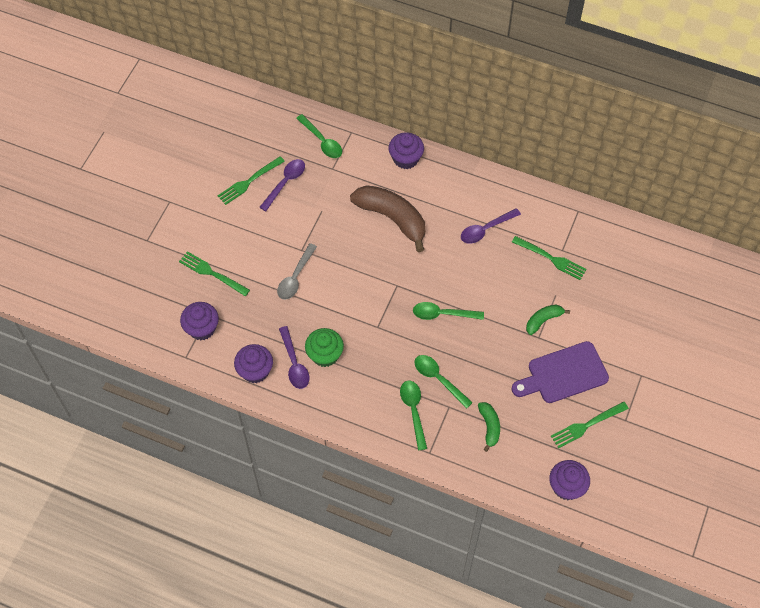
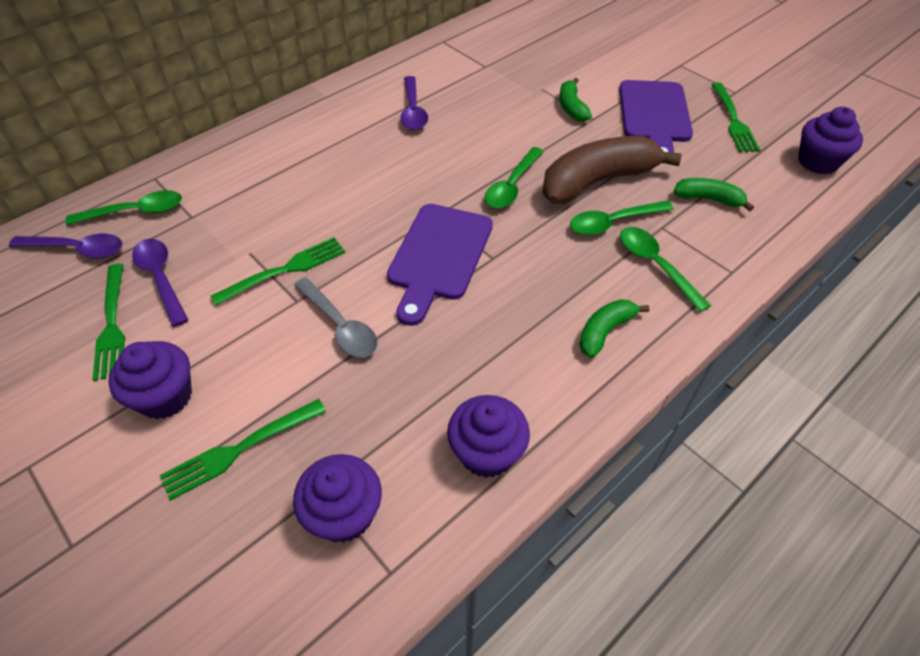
camera: 65 degrees left, 10 degrees down
(294, 363) = (501, 385): purple spoon -> purple spoon (77, 249)
(325, 355) = (507, 337): green cupcake -> none
(351, 399) = (605, 331): none -> green banana
(364, 300) = (438, 256): none -> purple cutting board
(392, 218) = (328, 184): brown banana -> brown banana (597, 181)
(405, 159) = (249, 142): purple cupcake -> purple cupcake (165, 396)
(413, 411) = (655, 265): green spoon -> green spoon turned 45 degrees clockwise
(551, 258) = (491, 76): green fork -> green fork (285, 270)

